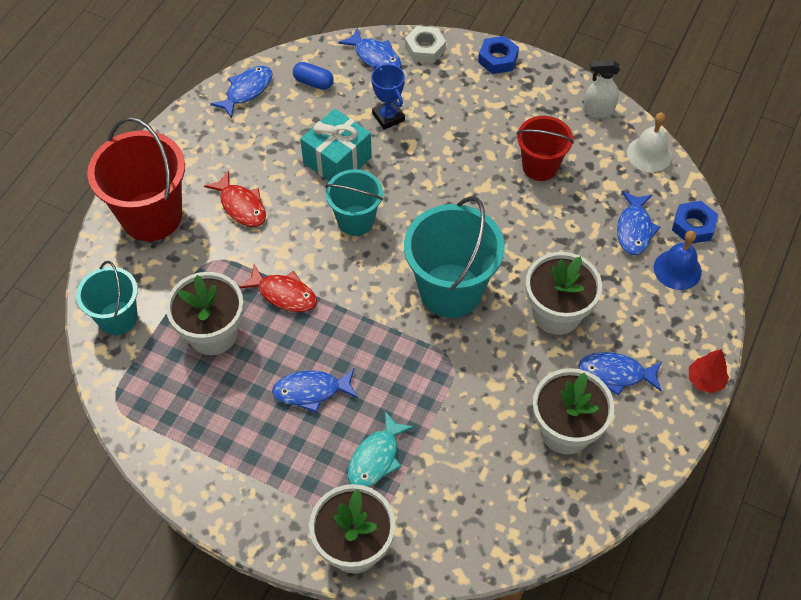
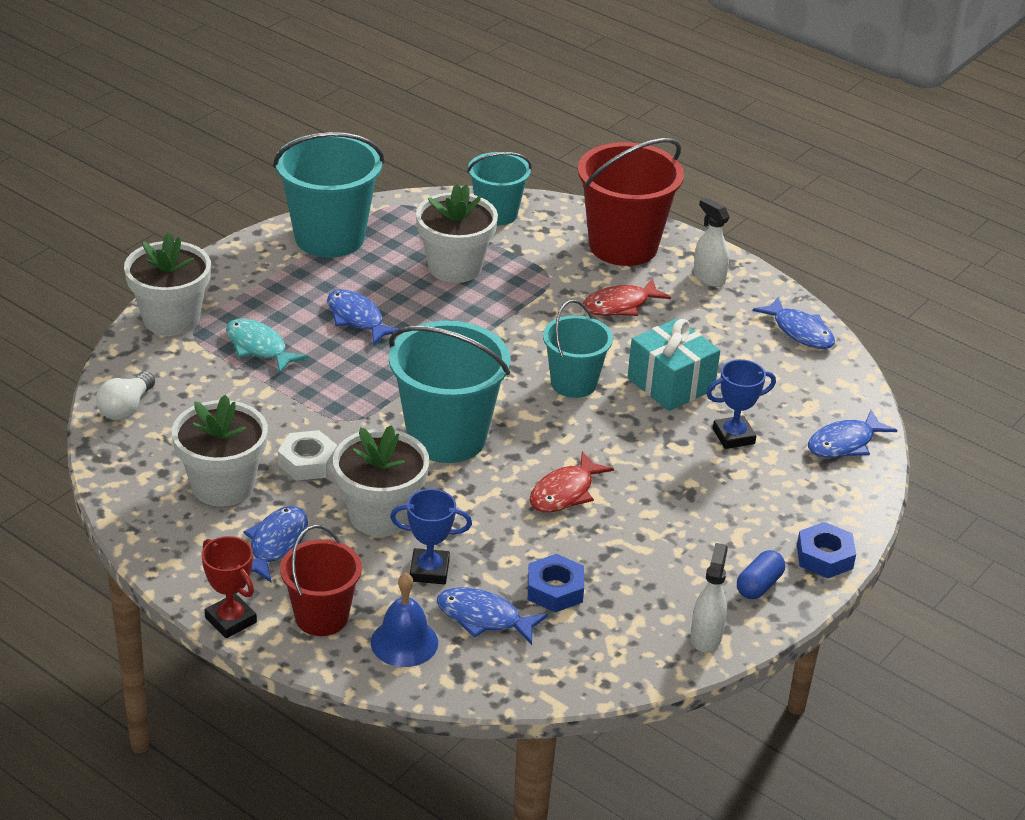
camera: 100 degrees right, 20 degrees down
(186, 153) = (708, 277): none -> white spray bottle
(187, 447) = (329, 237): none -> turquoise bucket
(284, 294) = (487, 318): red fish -> red fish (565, 492)
(311, 391) = (357, 318): blue fish -> blue fish turned 45 degrees counterclockwise
(313, 82) = (805, 385): blue capsule -> blue capsule (759, 585)
(425, 48) = (854, 491): white nut -> white nut (307, 462)
(495, 539) = (126, 408): none -> white light bulb
(540, 166) = (616, 554): red bucket -> red bucket (321, 617)
(602, 270) = (429, 570): none -> blue trophy
(649, 154) = (611, 669): white bell -> none
(693, 226) = (469, 679): blue nut -> blue nut (555, 590)
(705, 380) = (231, 620): red tree -> red trophy

